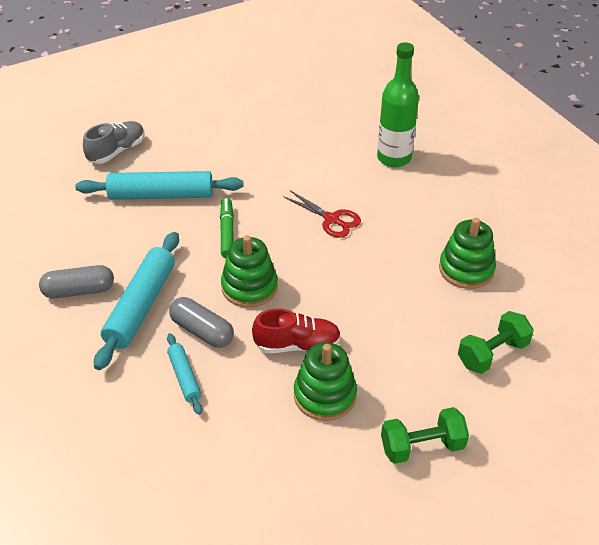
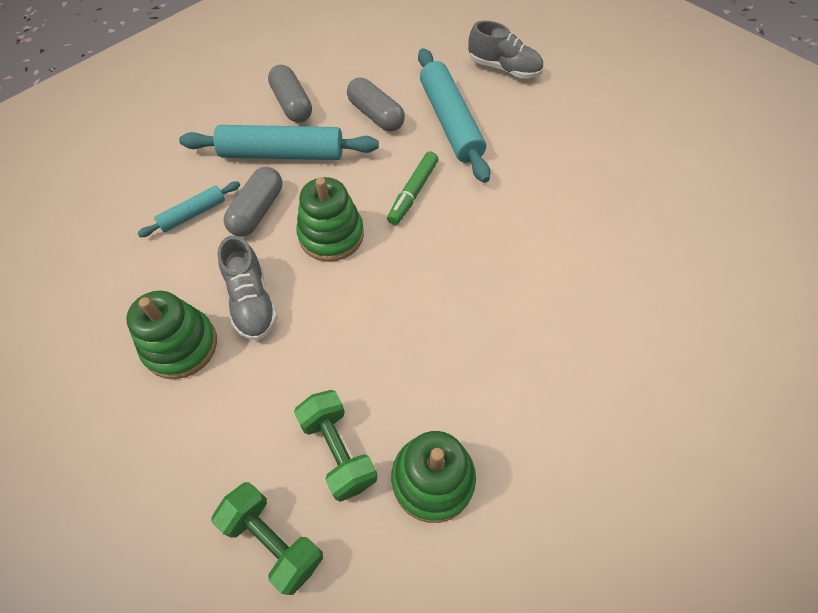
camera: 75 degrees right, 15 degrees up
(127, 237) = (376, 115): none -> grey capsule
(227, 232) = (413, 192): green marker -> green marker turned 135 degrees clockwise
(297, 345) = (252, 301): red shoe -> grey shoe
(331, 219) = (474, 290): red scissors -> none
(394, 158) = (635, 339): green bottle -> none
(422, 447) = (110, 468): green dumbbell -> green dumbbell (338, 451)

